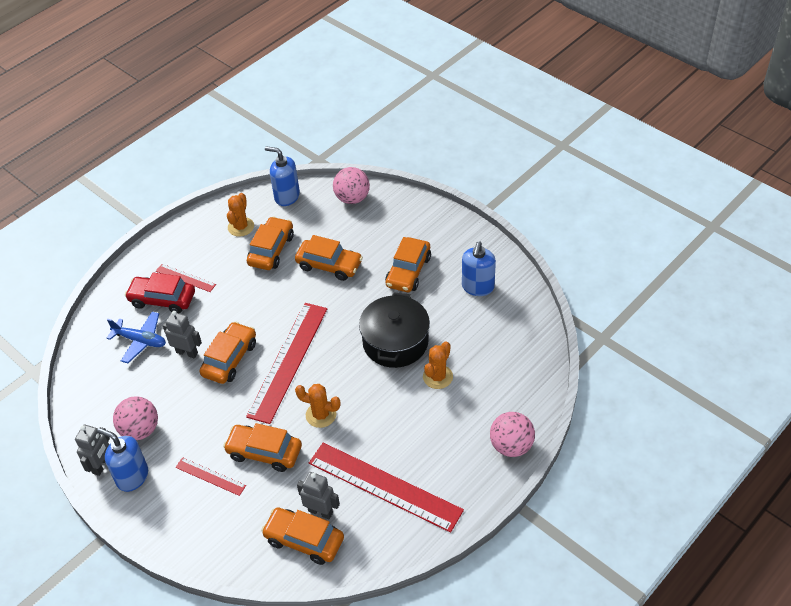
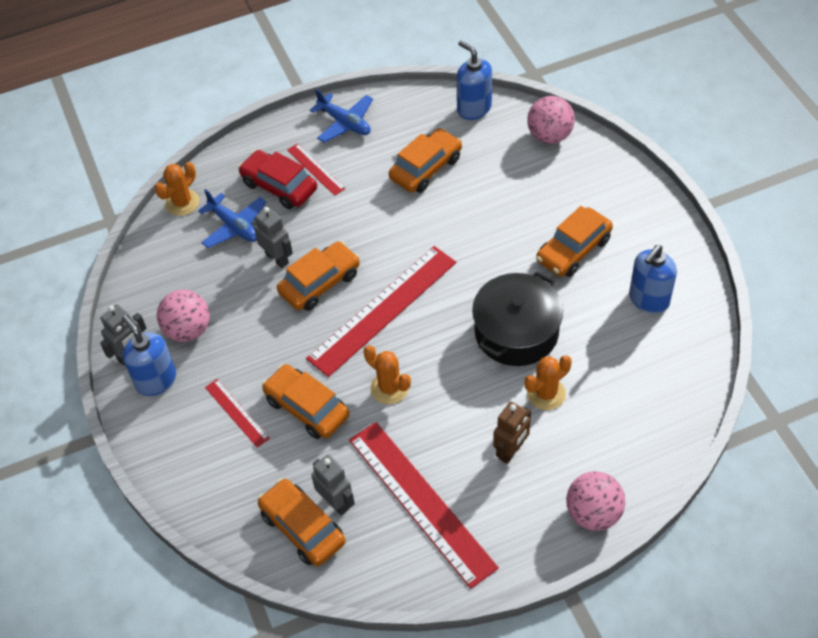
camera: 25 degrees right, 5 degrees up
(192, 237) = (344, 123): none -> blue plane
(241, 227) = (404, 128): orange cactus -> orange cactus (182, 203)
(329, 265) = (483, 210): orange car -> none
(432, 426) = (511, 451): none -> brown robot

